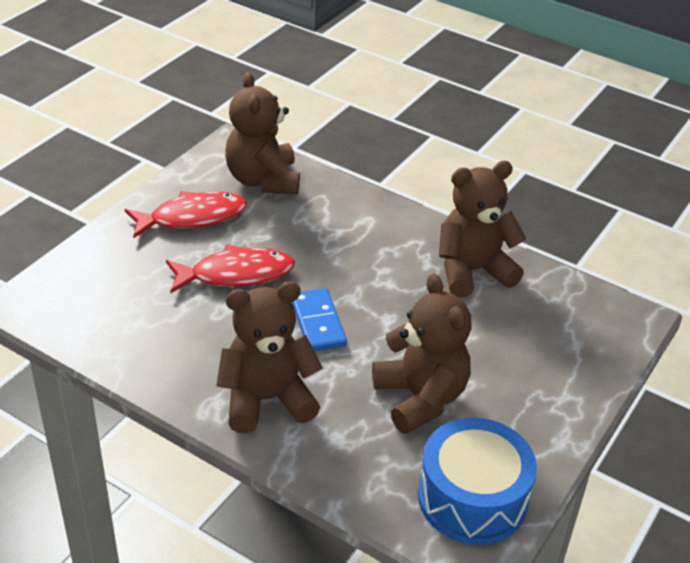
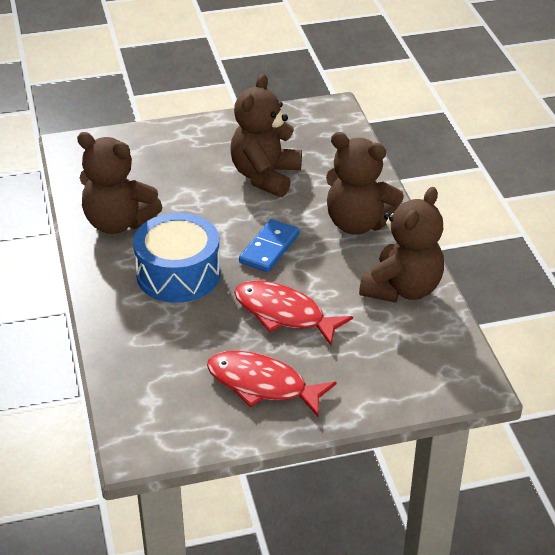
camera: 135 degrees left, 0 degrees up
(263, 180) = (159, 387): brown teddy bear -> brown teddy bear (402, 289)
(472, 498) = (303, 125): blue drum -> blue drum (178, 274)

